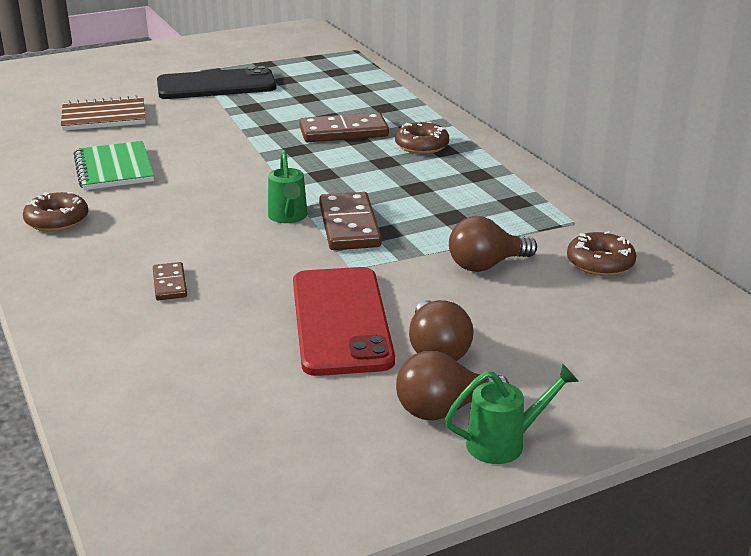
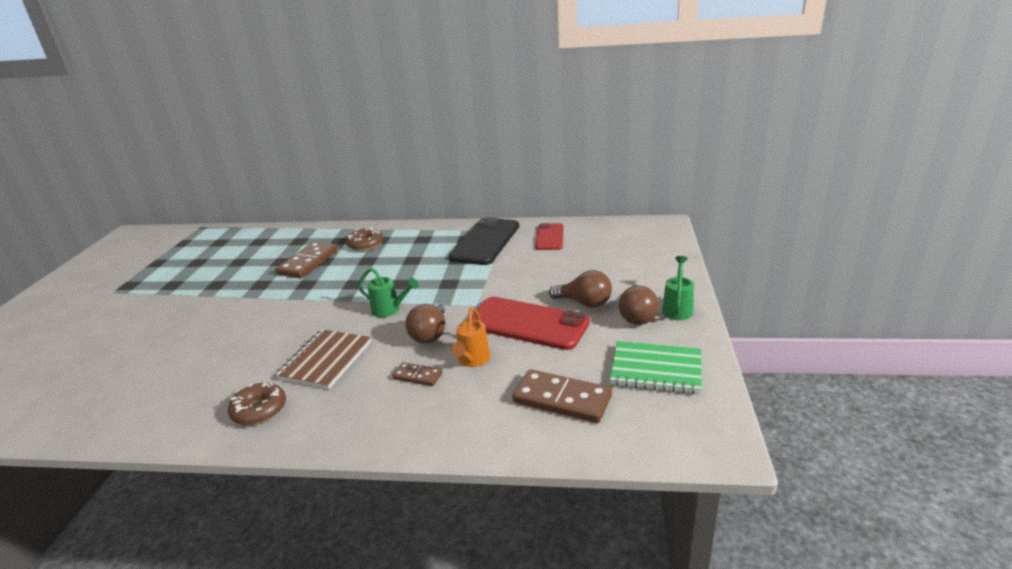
camera: 55 degrees left, 0 degrees up
(104, 117) = (116, 351): brown notebook -> brown notebook (326, 360)
(114, 168) = (215, 364): green notebook -> green notebook (656, 369)
(216, 85) = (155, 289): black phone -> black phone (485, 242)
(226, 308) = (472, 360): none -> orange watering can
(349, 225) = (427, 292): brown domino -> brown domino (562, 399)
(486, 265) = (519, 265): brown light bulb -> brown light bulb (430, 334)
(600, 263) = (549, 237): brown donut -> red phone

